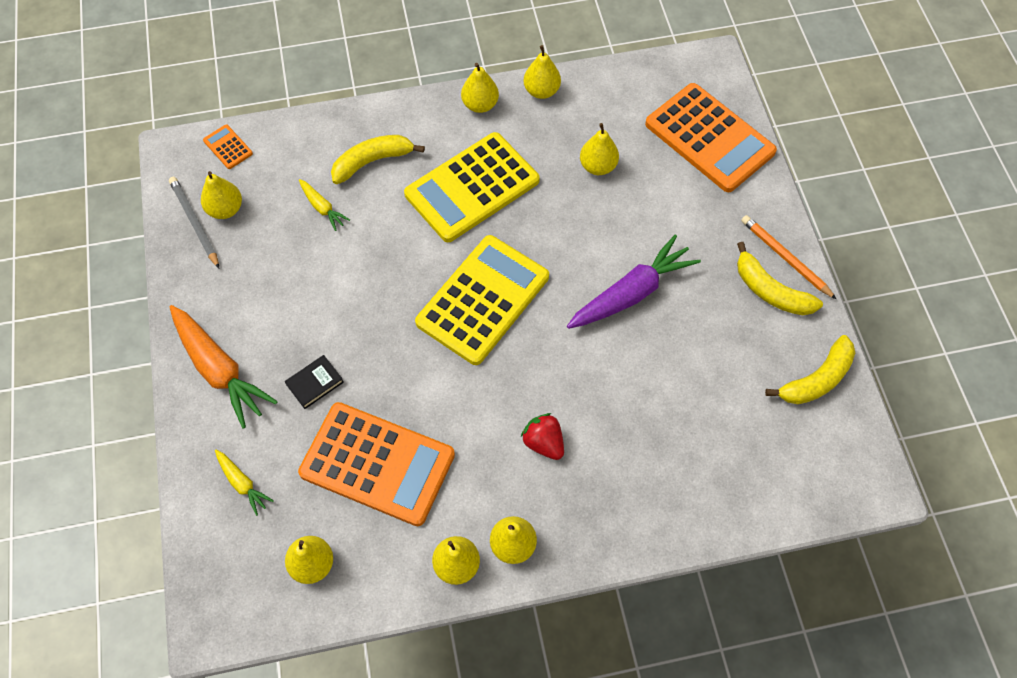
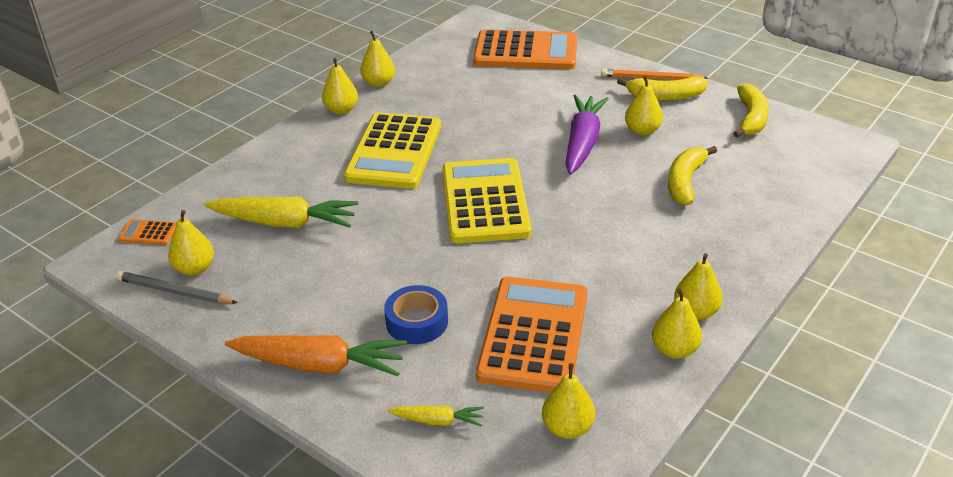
camera: 40 degrees left, 25 degrees down
(315, 383) = (417, 322): black book -> blue tape
(322, 208) = (285, 223): yellow carrot -> yellow carrot, size x2.01
(372, 161) = (294, 178): yellow banana -> yellow banana (685, 182)
(377, 464) = (533, 335): orange calculator -> orange calculator turned 60 degrees counterclockwise
(543, 442) = (635, 247): red strawberry -> none
(598, 166) = (471, 98): yellow pear -> yellow pear (642, 131)

